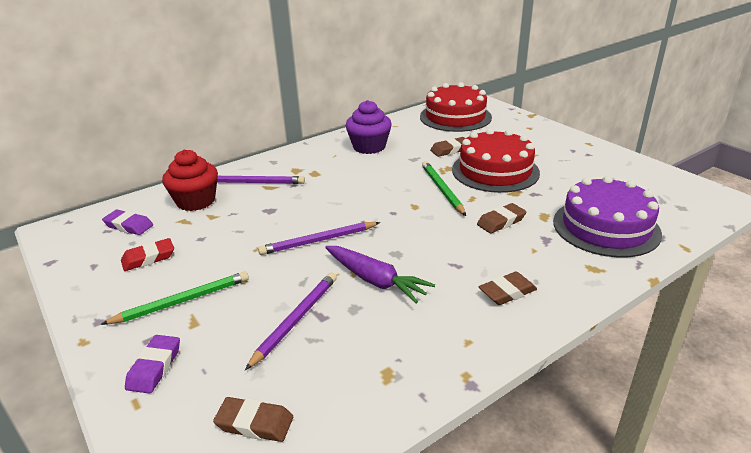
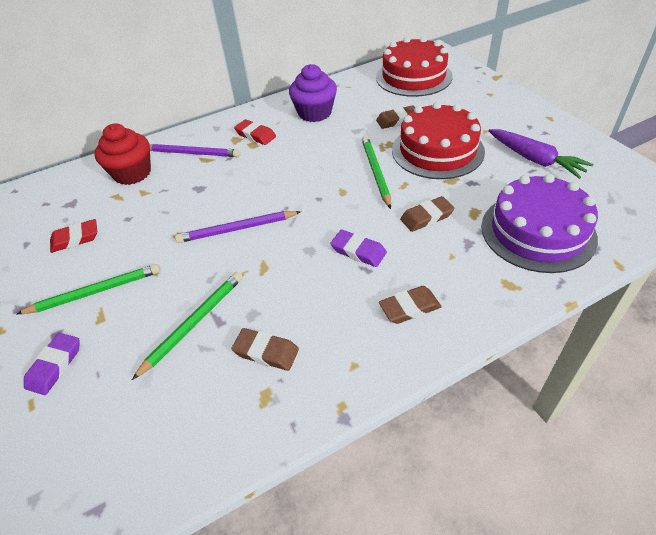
camera: 10 degrees right, 15 degrees up
(129, 225) = (66, 199): purple eraser -> purple eraser (358, 251)
(255, 423) = (129, 439): brown eraser -> brown eraser (266, 352)
(296, 320) = (193, 324): purple pencil -> green pencil
(315, 166) = (255, 135): none -> red eraser
(375, 280) = (281, 282): purple carrot -> purple carrot (535, 160)

